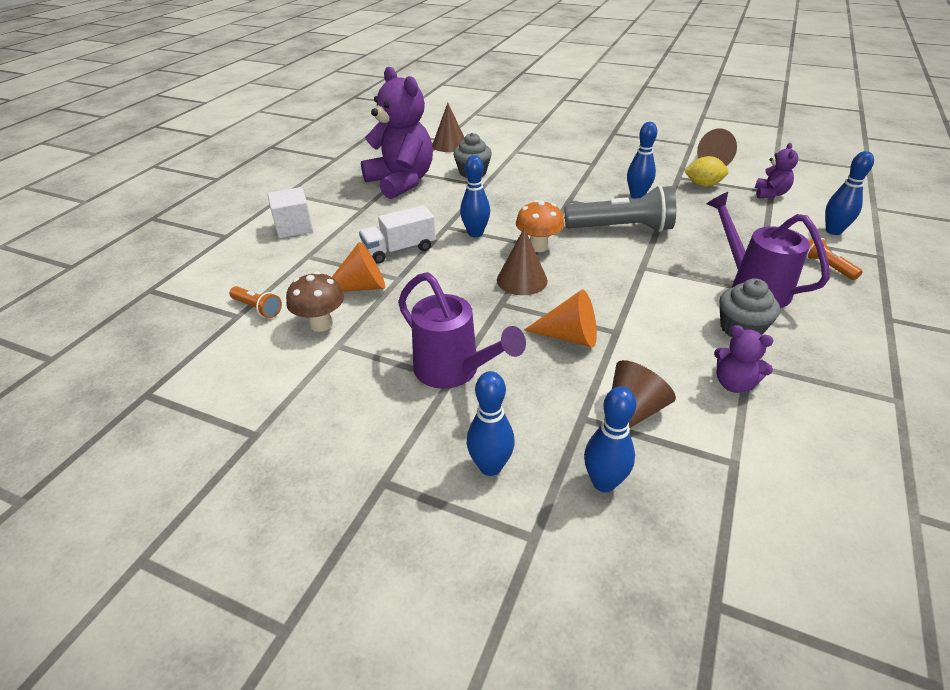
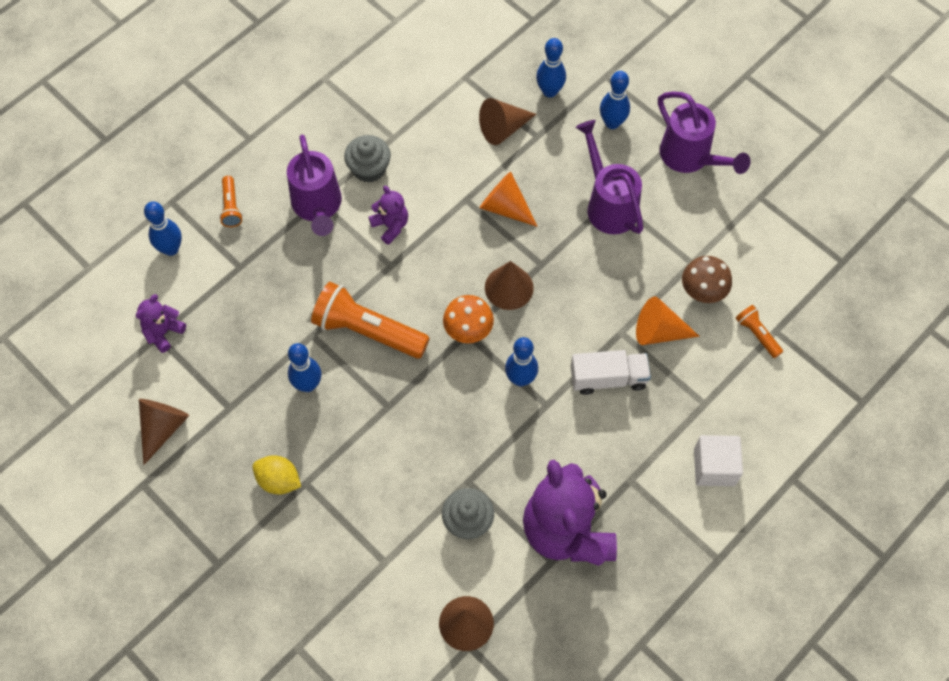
camera: 160 degrees left, 25 degrees up
(362, 455) = (690, 157): none -> purple watering can
(621, 228) = (367, 331): grey flashlight -> orange flashlight
(703, 185) = (217, 378): yellow lemon -> yellow lemon (279, 480)
(734, 384) = (418, 126): purple teddy bear -> purple teddy bear (390, 226)

